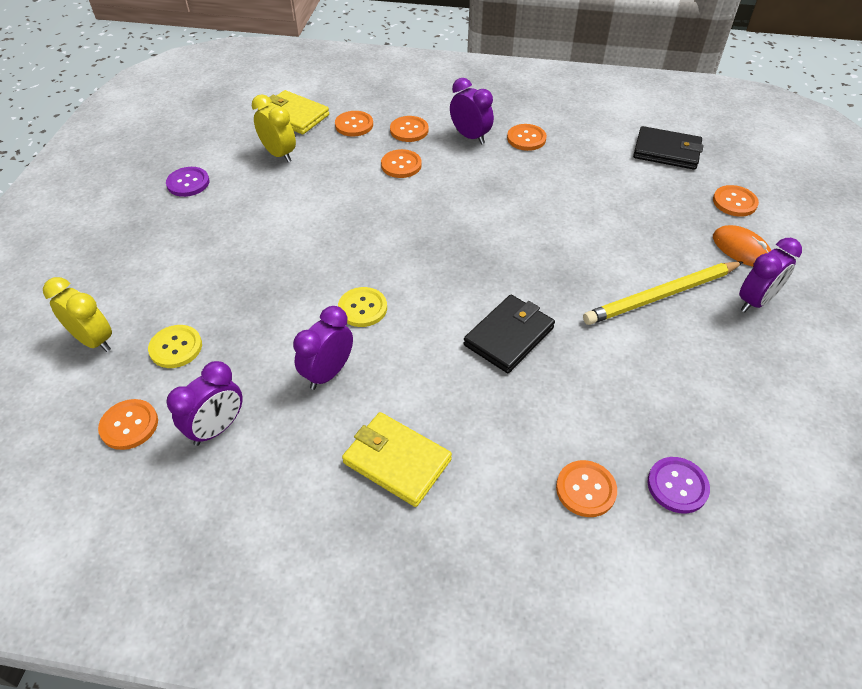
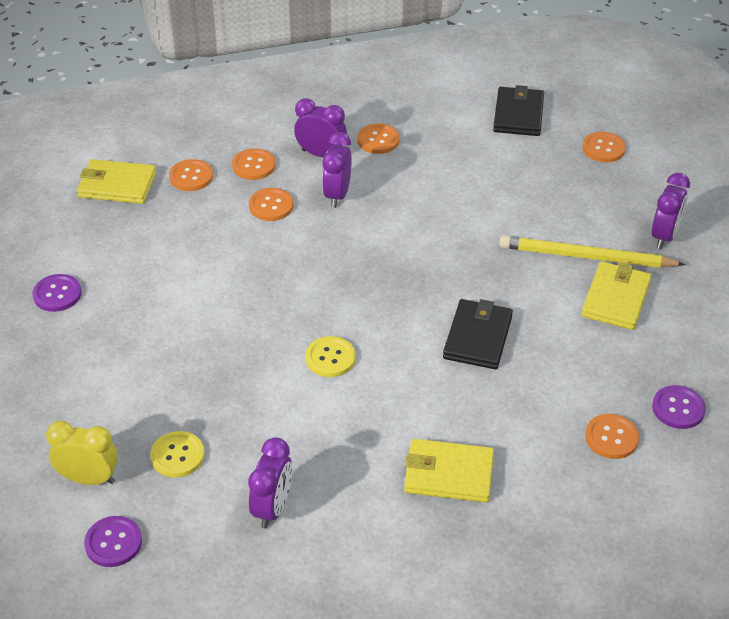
camera: 25 degrees left, 5 degrees down
(68, 405) = (113, 543): none -> purple button
(129, 425) = (188, 536): orange button -> none
(279, 154) = (133, 233): yellow clock -> none
(328, 373) = (339, 425): purple clock -> purple clock (337, 195)
(661, 296) = (586, 257): yellow pencil -> yellow pencil turned 60 degrees clockwise
(666, 151) = (518, 115): black wallet -> black wallet turned 75 degrees counterclockwise
(670, 346) = (616, 299): none -> yellow wallet
(741, 249) = (630, 192): orange mouse -> none

